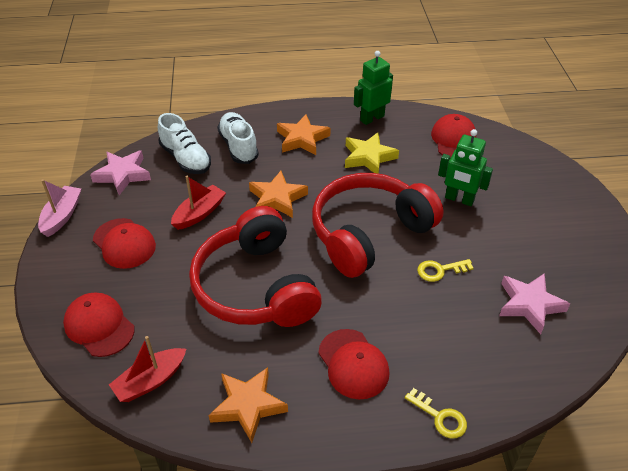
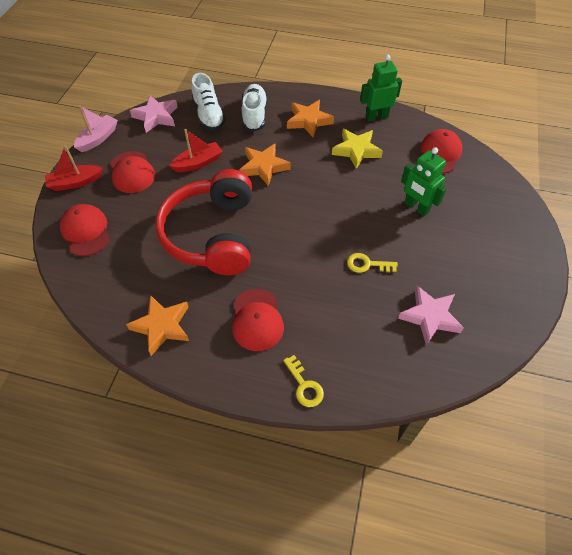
camera: 20 degrees right, 10 degrees up
(150, 381) = (102, 284): red boat -> red boat (75, 182)
(369, 233) = (324, 216): red headphones -> none

